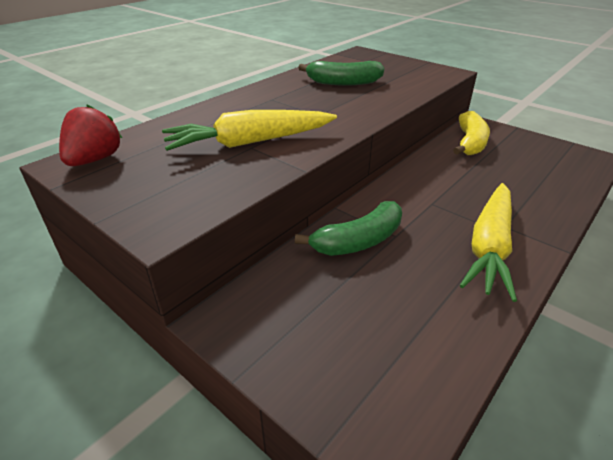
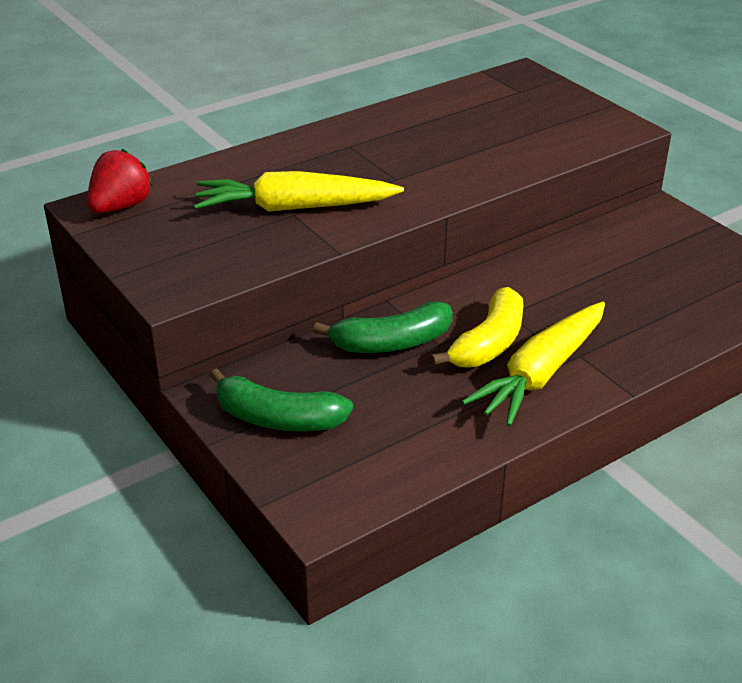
camera: 15 degrees right, 0 degrees up
(343, 82) = (459, 130): green banana -> green banana (277, 418)
(470, 143) = (624, 238): yellow banana -> yellow banana (488, 343)

